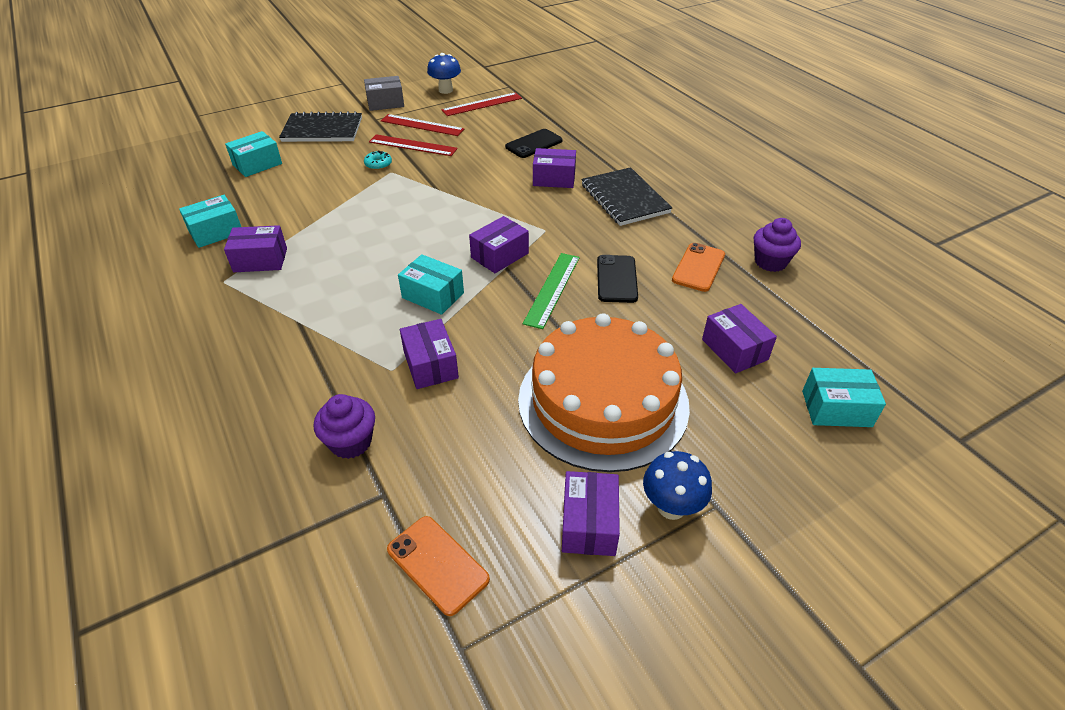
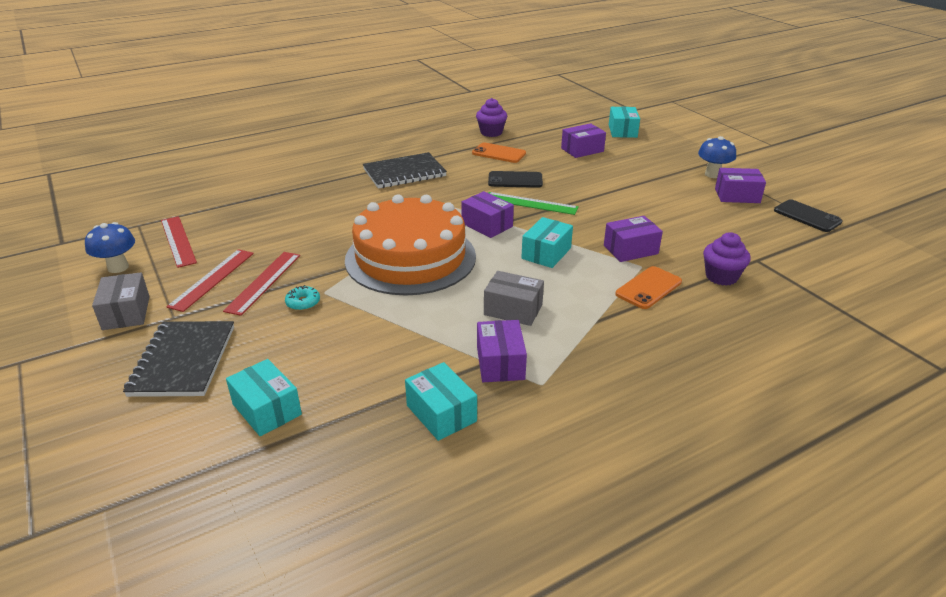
camera: 90 degrees left, 10 degrees down
(334, 269) = (513, 310): none -> grey box
(437, 564) = (793, 238): orange phone -> orange phone (648, 288)
(534, 144) = (292, 210): black phone -> black phone (807, 216)
(554, 179) = (364, 201): purple box -> none
(603, 401) = (642, 189): orange cake -> orange cake (410, 257)

